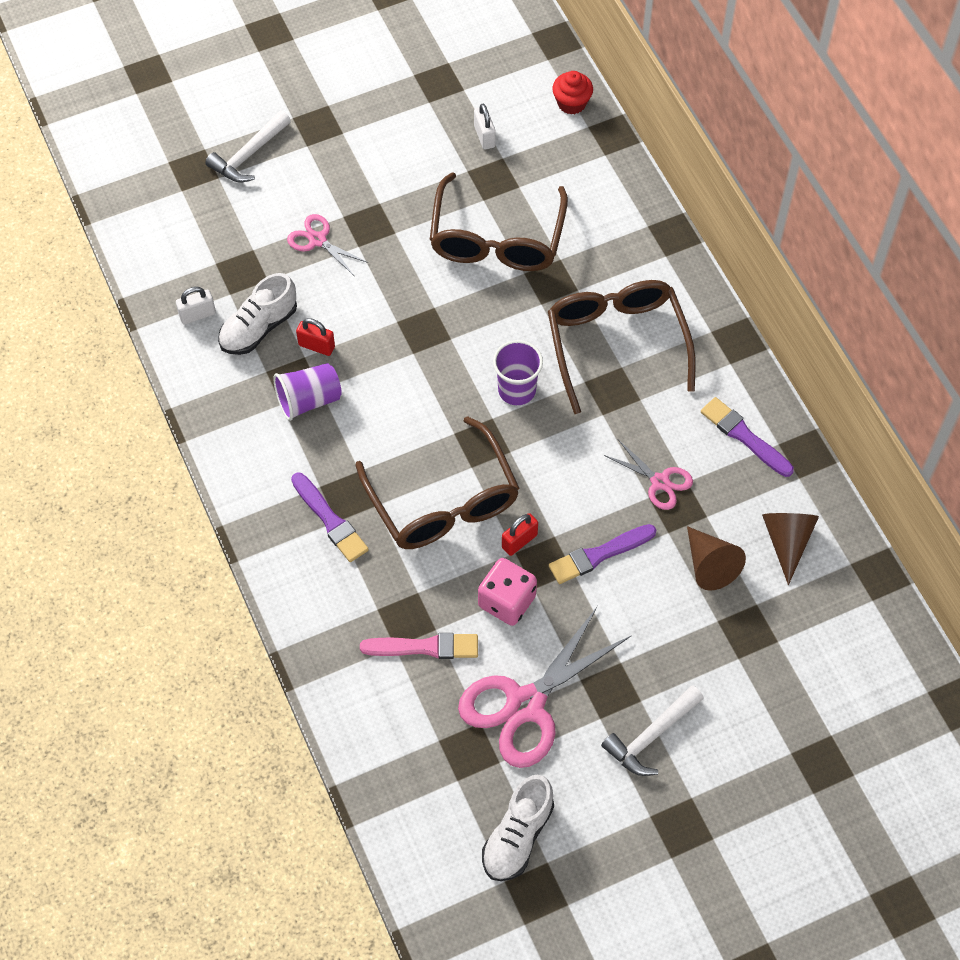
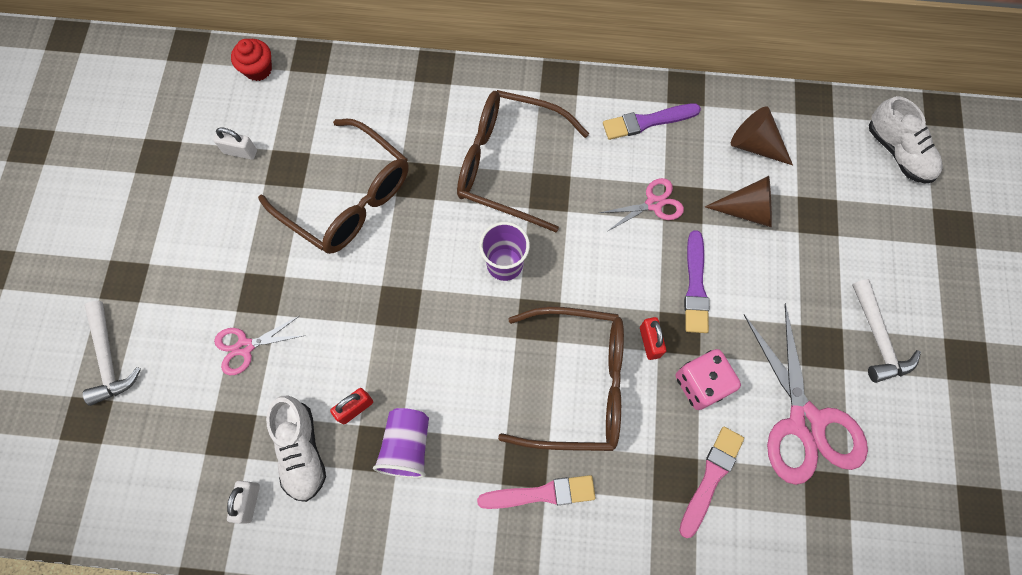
camera: 60 degrees left, 10 degrees up
(330, 520) = (541, 493): purple brush -> pink brush
(517, 836) = (924, 497): white shoe -> white shoe (898, 152)

